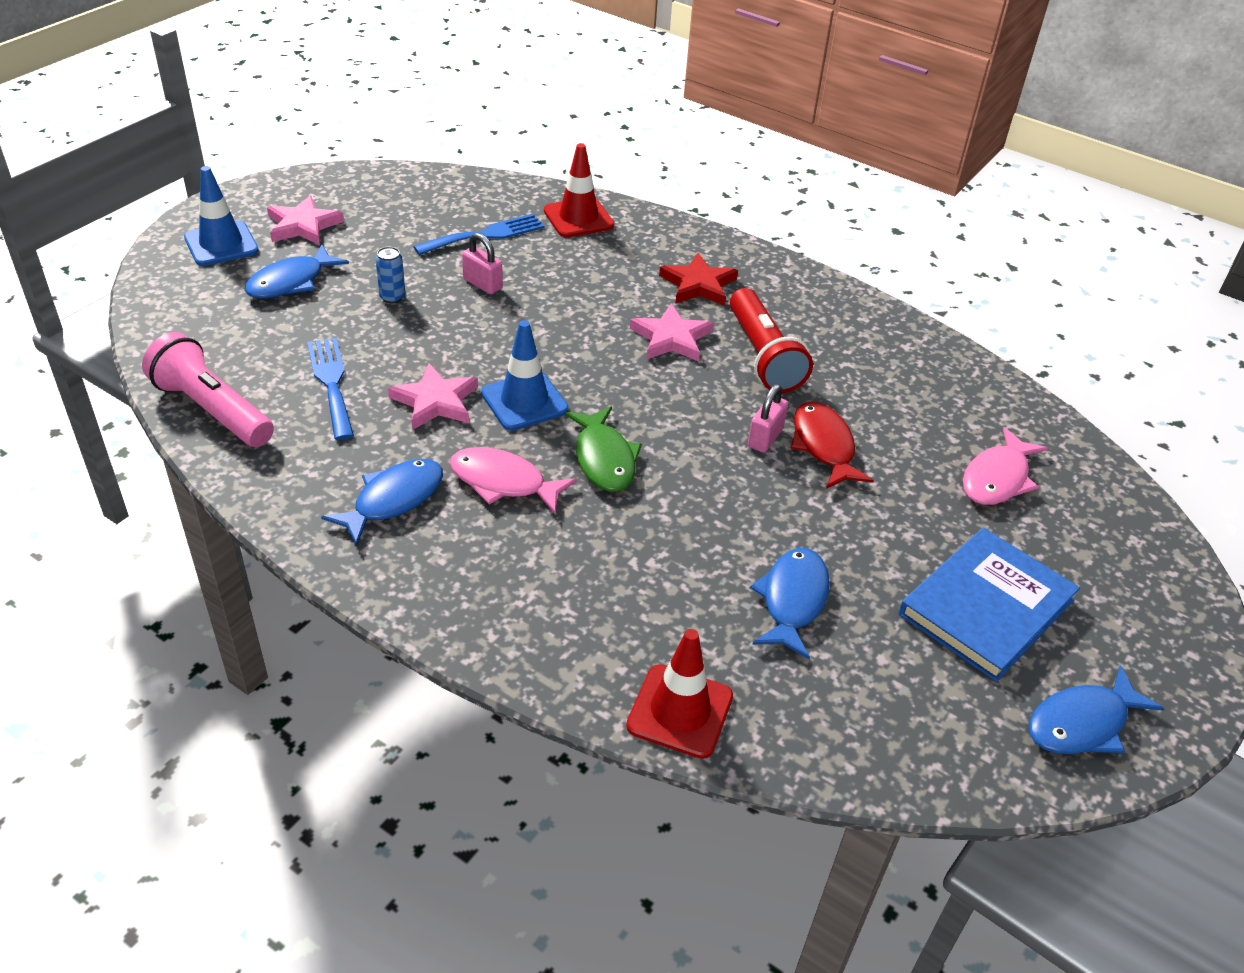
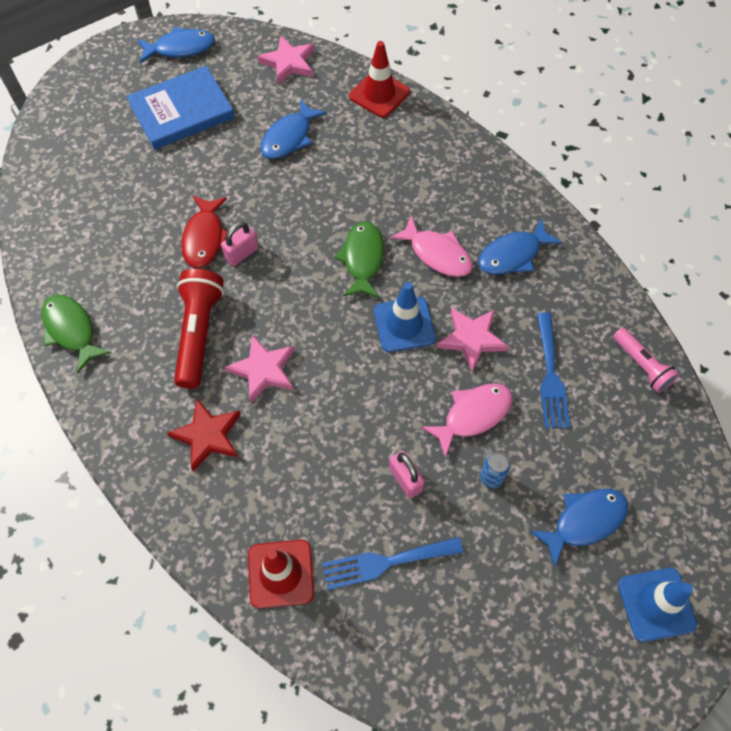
camera: 160 degrees left, 20 degrees up
(212, 410) = (642, 366): pink flashlight -> pink flashlight, size x0.62
(303, 225) = (573, 623): pink star -> pink star (289, 63)
(903, 337) = (71, 330): none -> green fish
(997, 478) = (105, 189): pink fish -> pink fish (473, 415)

